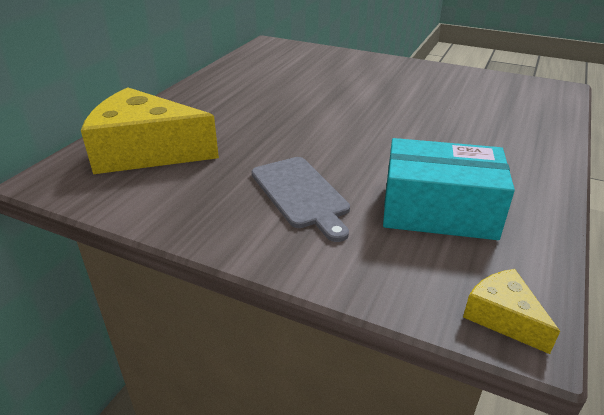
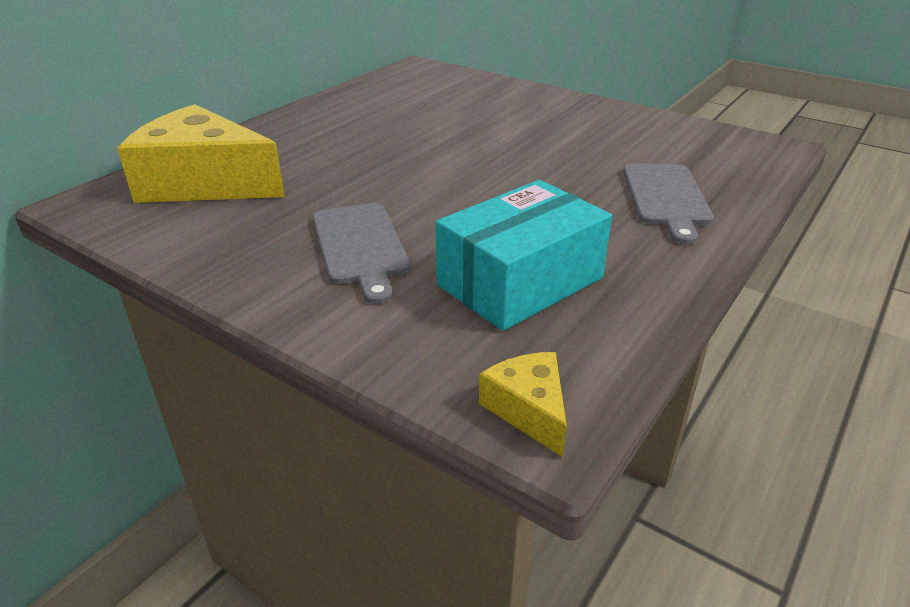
camera: 10 degrees right, 0 degrees up
(438, 210) = (520, 281): turquoise box -> turquoise box turned 60 degrees counterclockwise
(506, 133) = (666, 198): none -> grey cutting board

